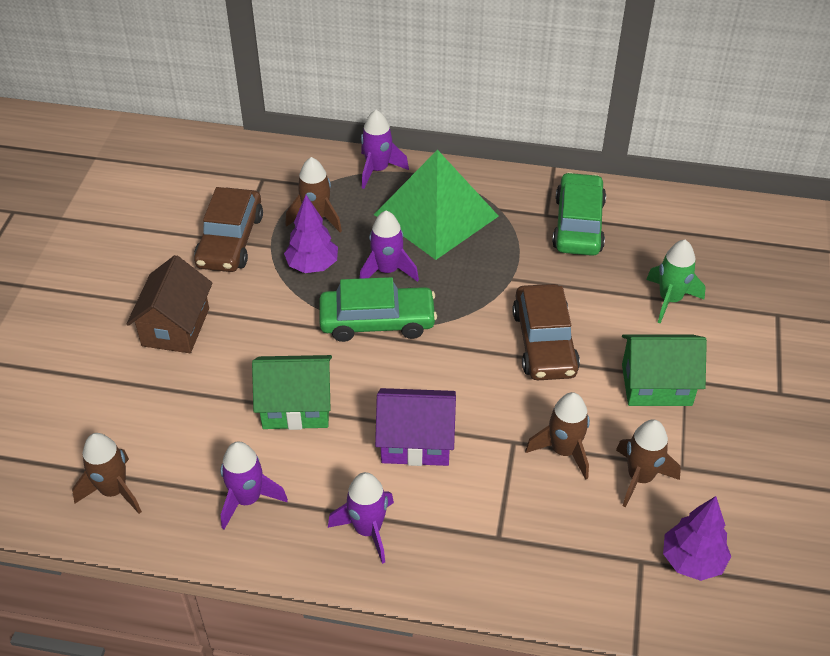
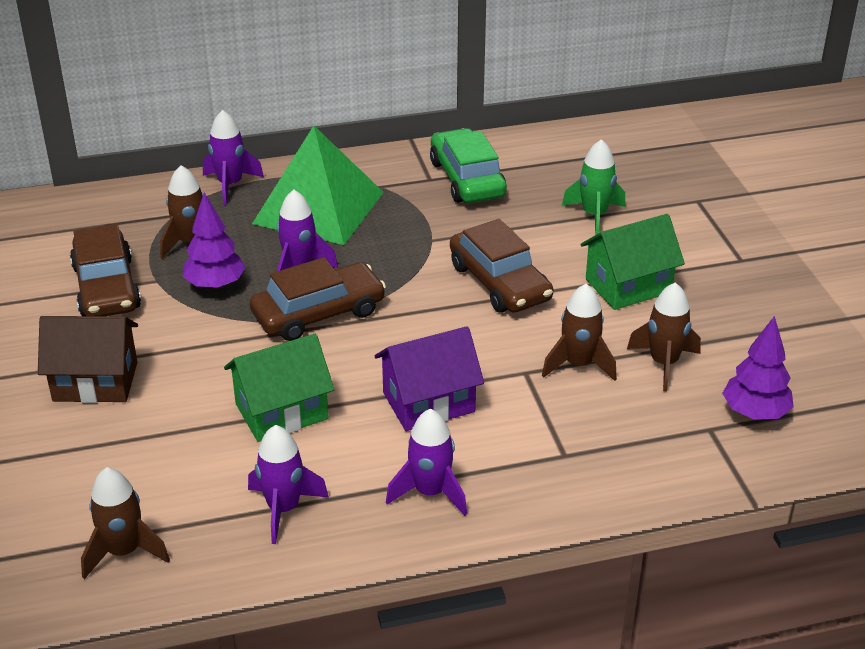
camera: 25 degrees left, 10 degrees down
(175, 327) = (95, 382): brown house -> brown house turned 75 degrees counterclockwise
(377, 321) = (318, 313): green car -> brown car

